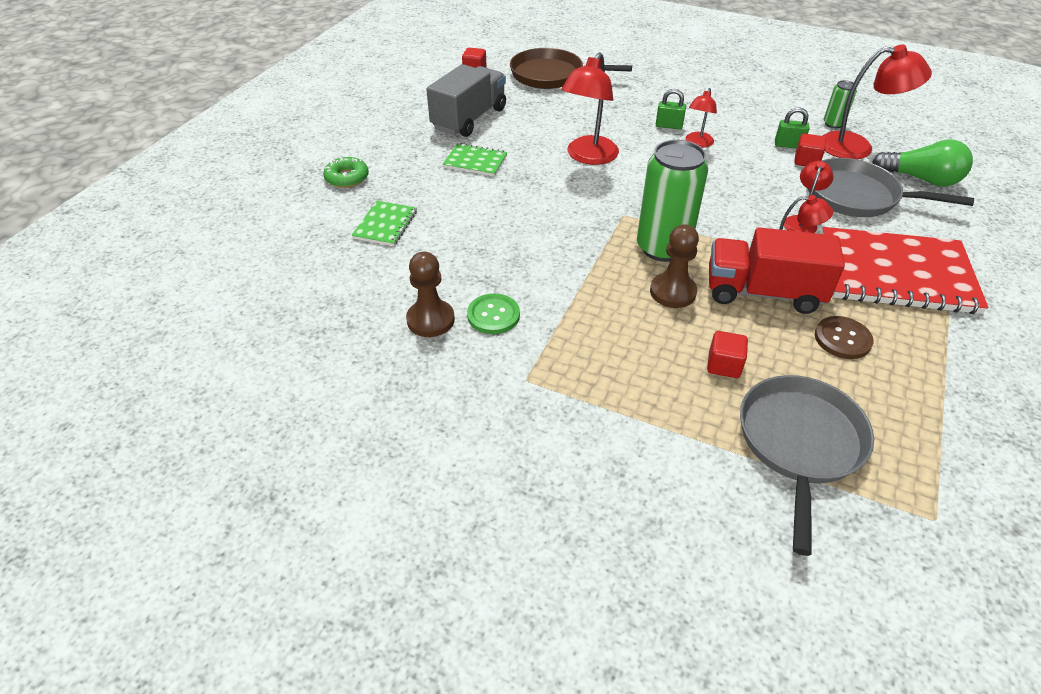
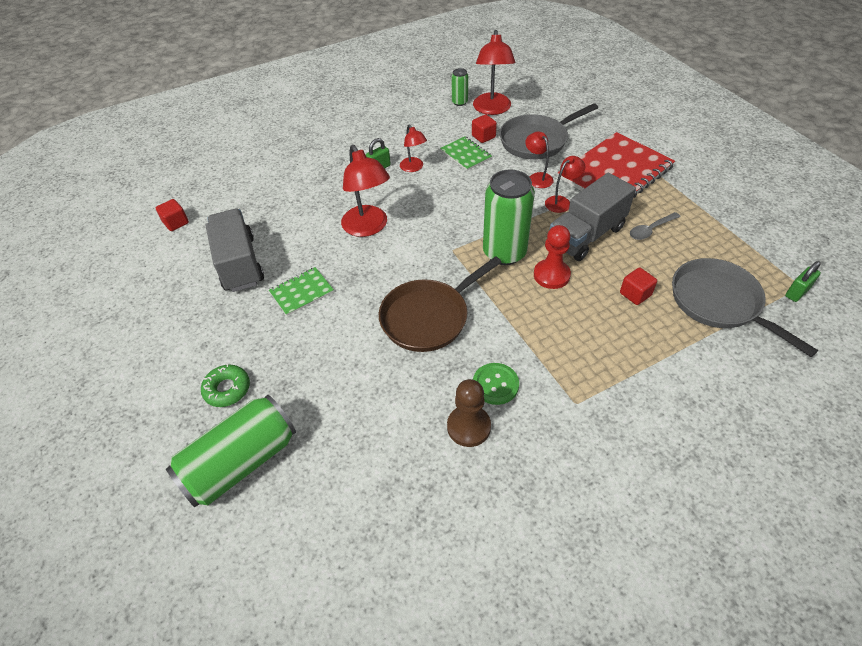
camera: 50 degrees left, 5 degrees up
(290, 218) = (241, 462): none -> green can
(385, 225) = (323, 395): green notebook -> green notebook (465, 154)
(551, 75) = (242, 185): brown pan -> brown pan (429, 317)
(672, 292) = (551, 275): brown pawn -> red pawn
(763, 292) = (586, 235): red truck -> grey truck
(788, 145) = (460, 133): green padlock -> green padlock (796, 292)
(842, 339) = (650, 230): brown button -> grey spoon
(857, 147) = (492, 109): red lamp -> red lamp turned 135 degrees clockwise
(921, 179) = (545, 108): green light bulb -> none

